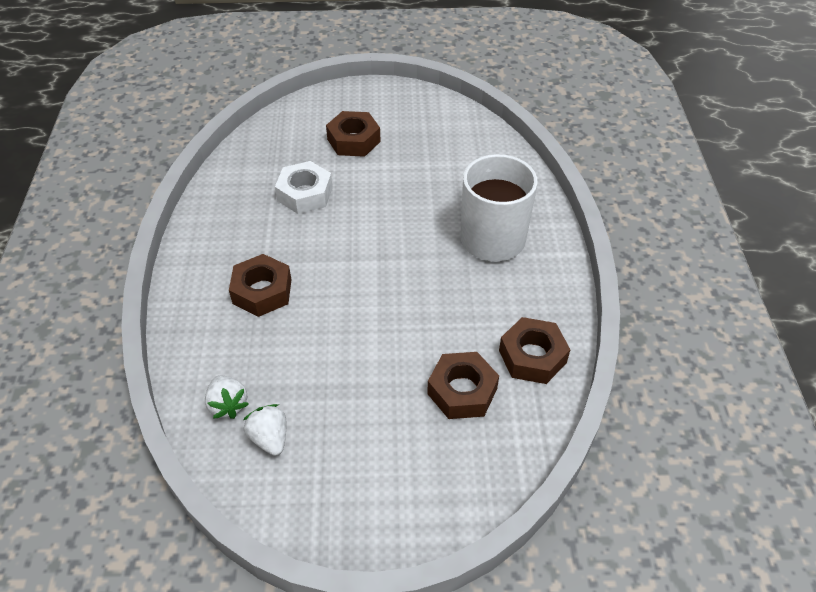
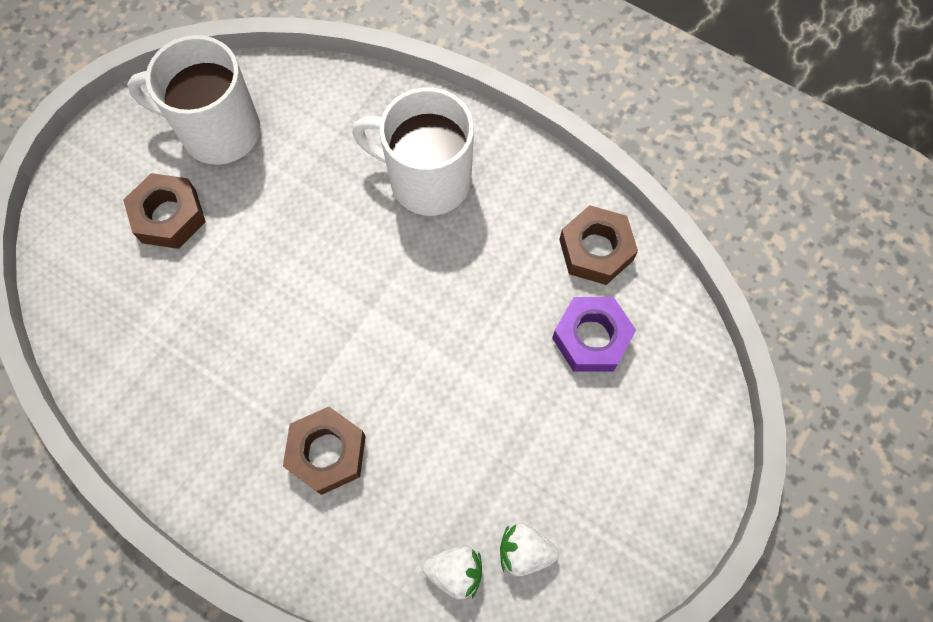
camera: 55 degrees left, 20 degrees up
(305, 194) = (213, 321): white nut -> none
(426, 130) = (218, 131): none -> white mug
(462, 391) = (591, 338): brown nut -> purple nut

